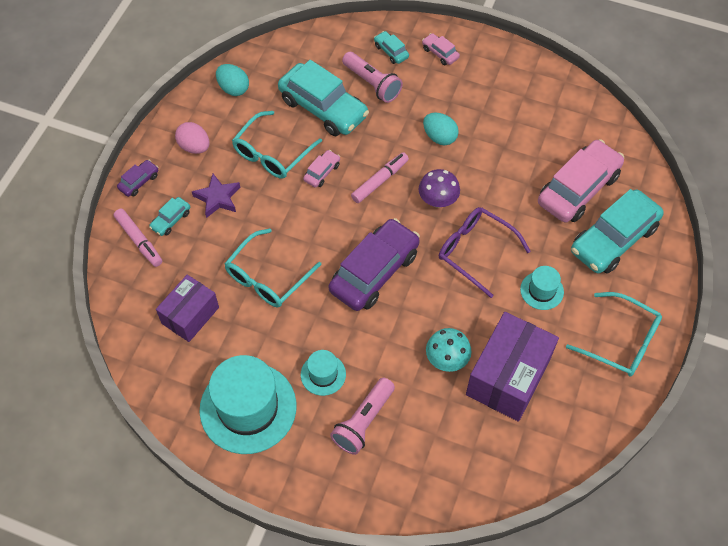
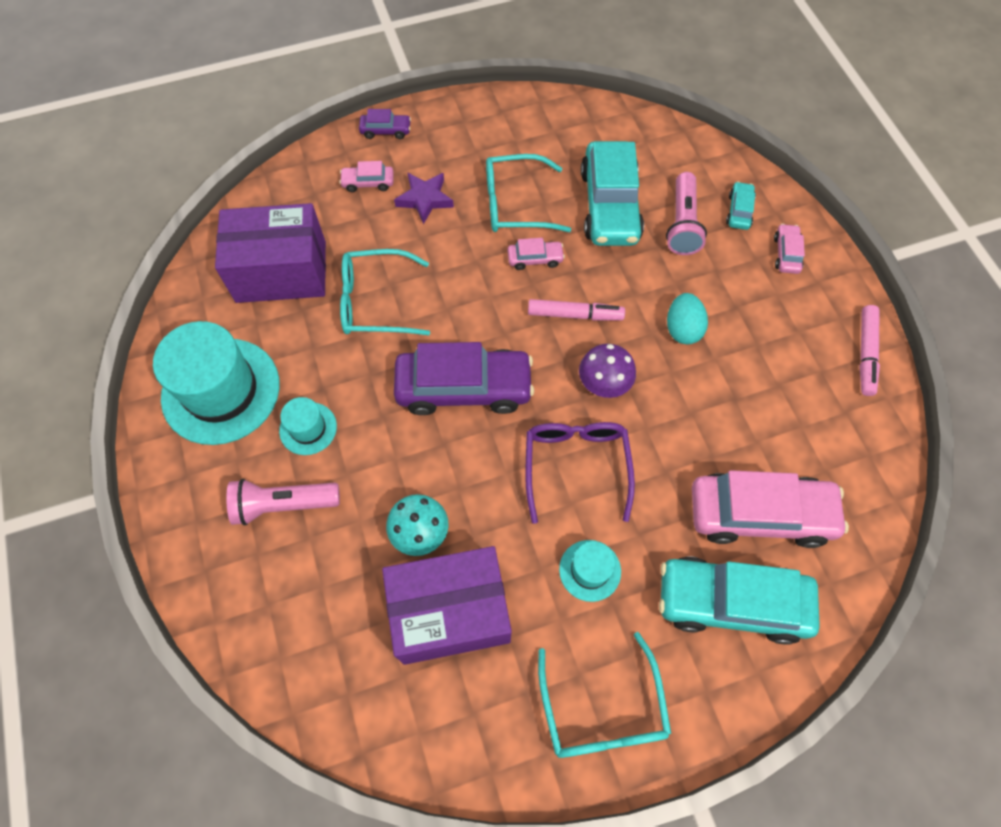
camera: 50 degrees right, 5 degrees up
(139, 241) = (325, 176): pink marker -> pink marker (865, 354)
(171, 220) = (368, 183): turquoise car -> pink car
(190, 315) = (281, 272): purple box -> purple box, size x1.57
(194, 147) = (462, 142): pink egg -> none
(233, 88) = (555, 122): turquoise egg -> none

